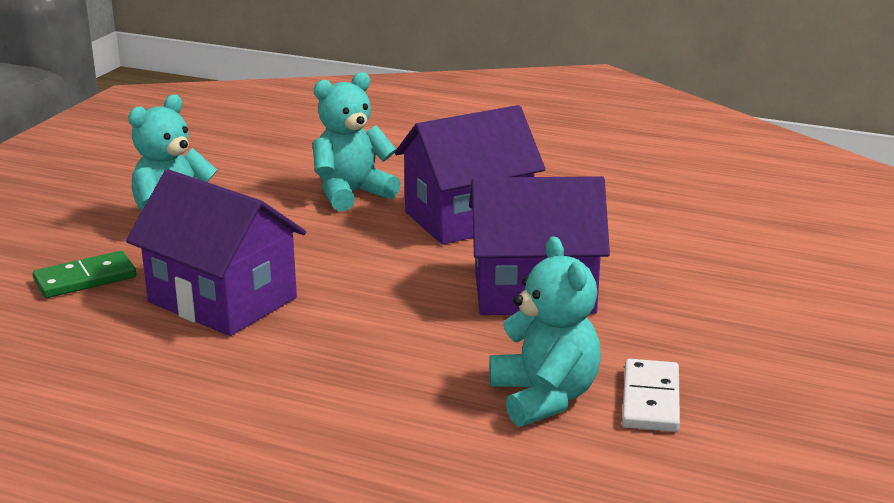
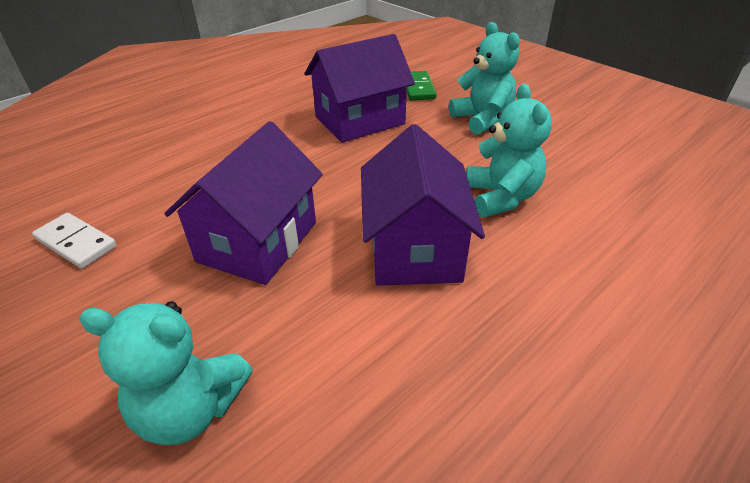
camera: 115 degrees right, 15 degrees up
(544, 397) = (136, 200): turquoise teddy bear -> turquoise teddy bear (191, 409)

